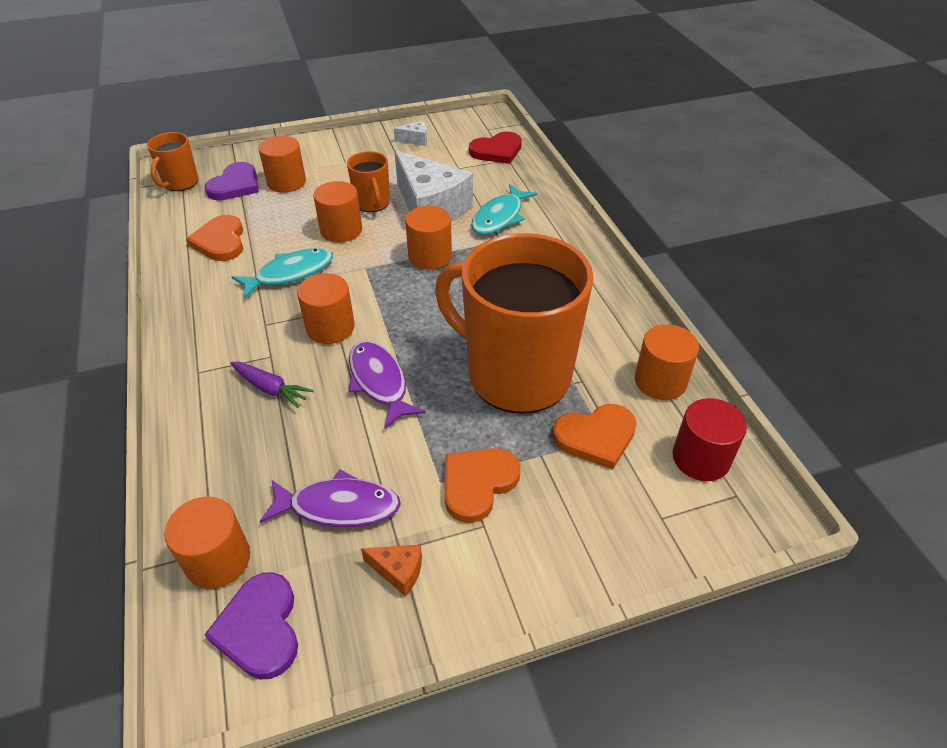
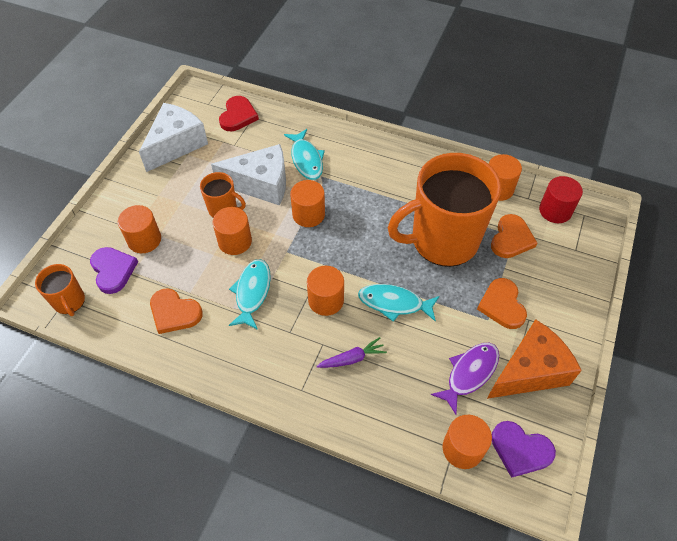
camera: 50 degrees left, 10 degrees up
(379, 382) = (394, 303): purple fish -> turquoise fish
(398, 571) = (529, 371): orange cheese -> orange cheese, size x2.44
(415, 140) = (176, 145): white cheese -> white cheese, size x2.44

